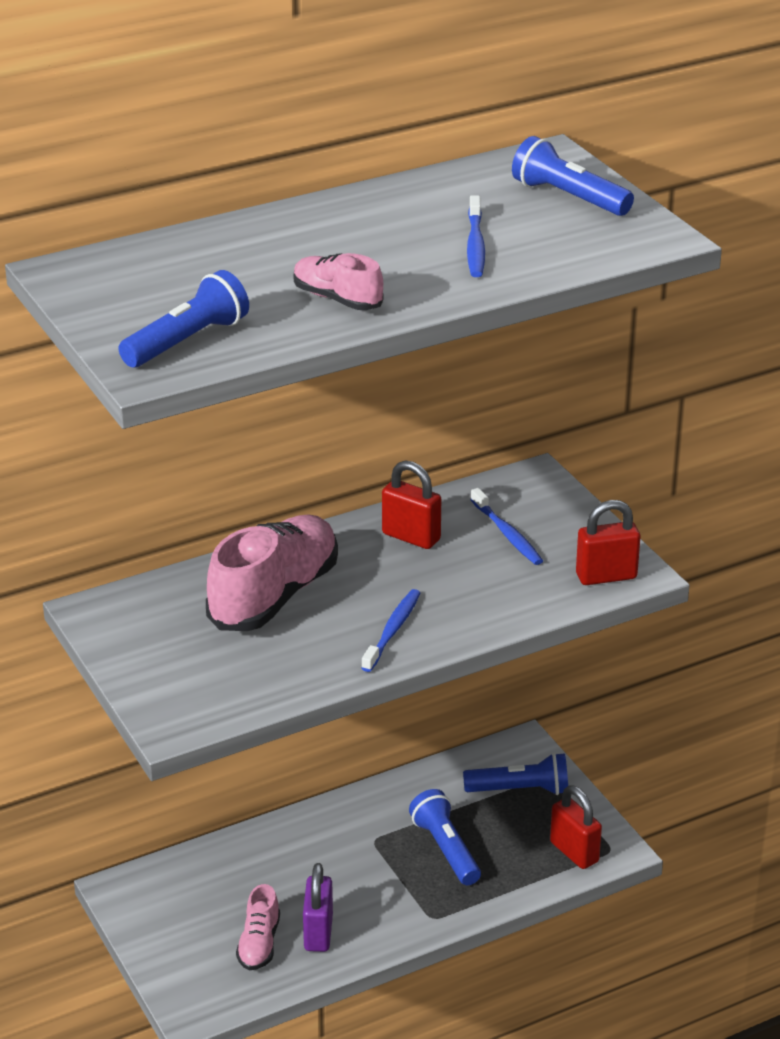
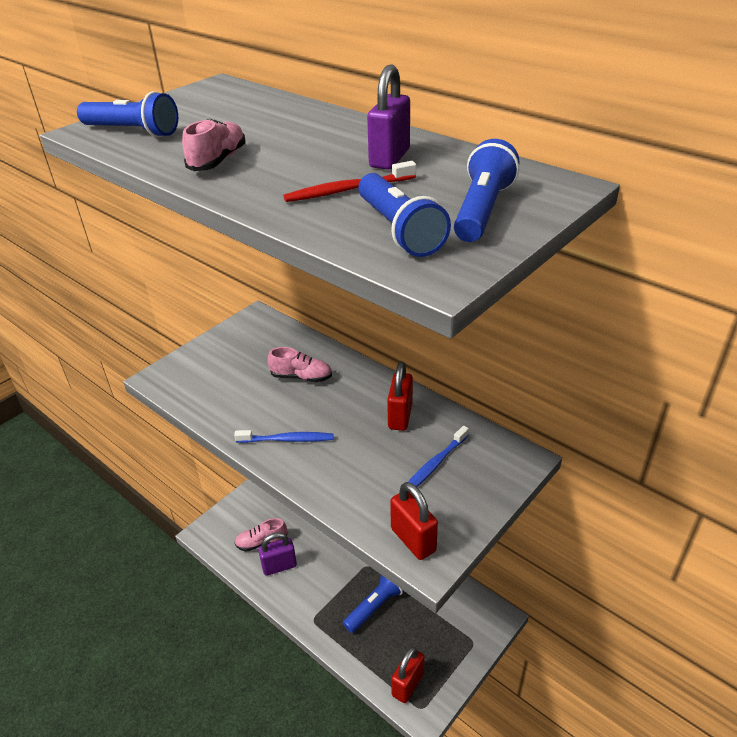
camera: 70 degrees right, 5 degrees up
(275, 595) = (301, 377): pink shoe -> pink shoe, size x0.52
(419, 212) = (389, 158): none -> purple padlock
(475, 245) = (348, 190): blue toothbrush -> red toothbrush
(520, 790) = (452, 630): blue flashlight -> blue flashlight (399, 230)

